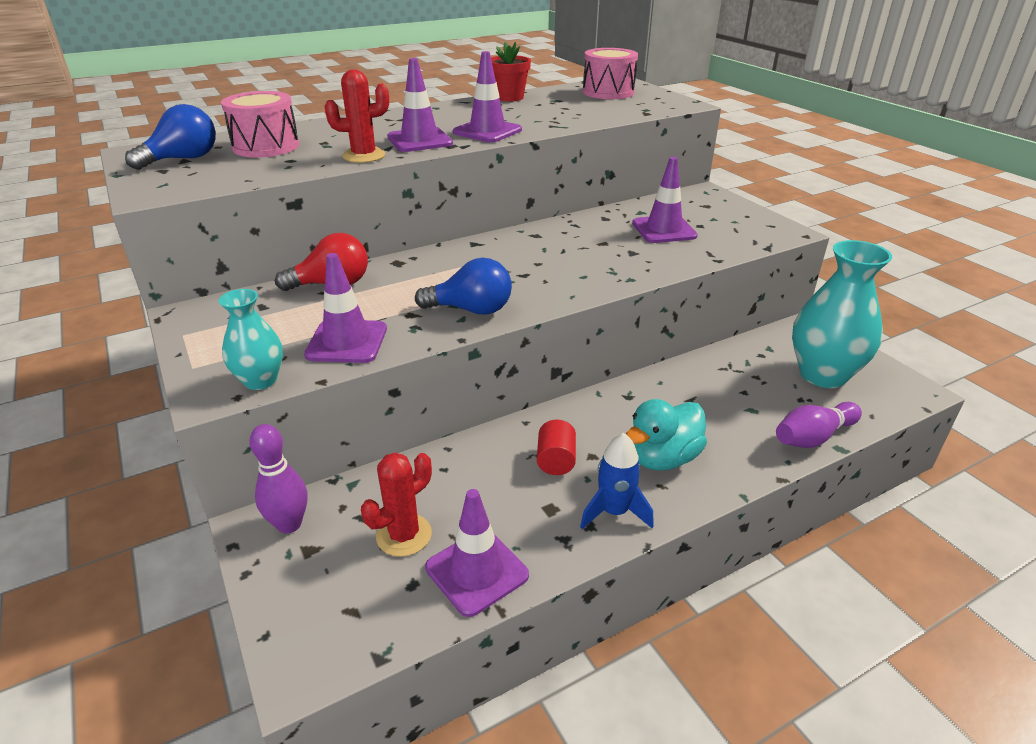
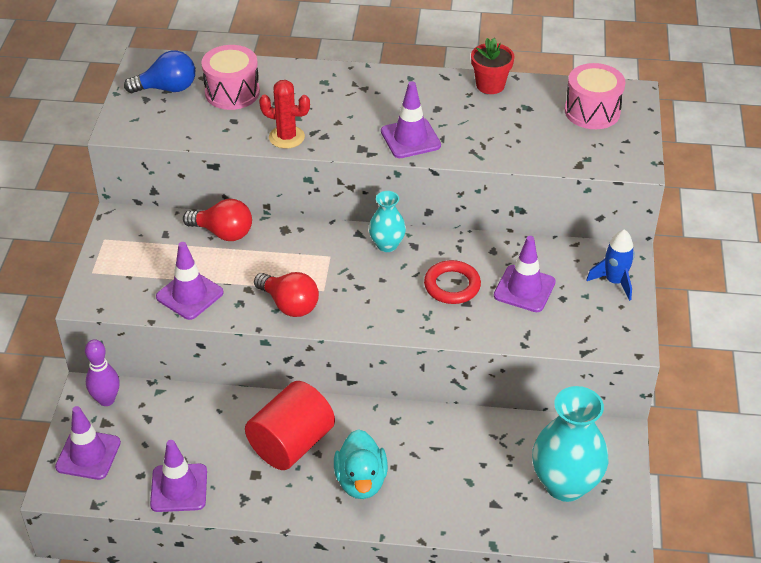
camera: 35 degrees right, 10 degrees up
(260, 380) = (120, 303): turquoise vase -> turquoise vase (387, 245)
(404, 535) = (160, 443): red cactus -> none
(420, 140) = (345, 131): purple traffic cone -> purple traffic cone (88, 455)
(471, 310) = (289, 305): blue light bulb -> red light bulb
(556, 461) = (291, 443): red cylinder -> red cylinder, size x2.09
(604, 247) = (452, 285): none -> red ring
(614, 512) = (290, 498): blue rocket -> blue rocket (614, 281)
(662, 458) = (361, 481): turquoise duck -> turquoise duck turned 90 degrees counterclockwise
(813, 437) = (485, 526): purple bowling pin -> none

